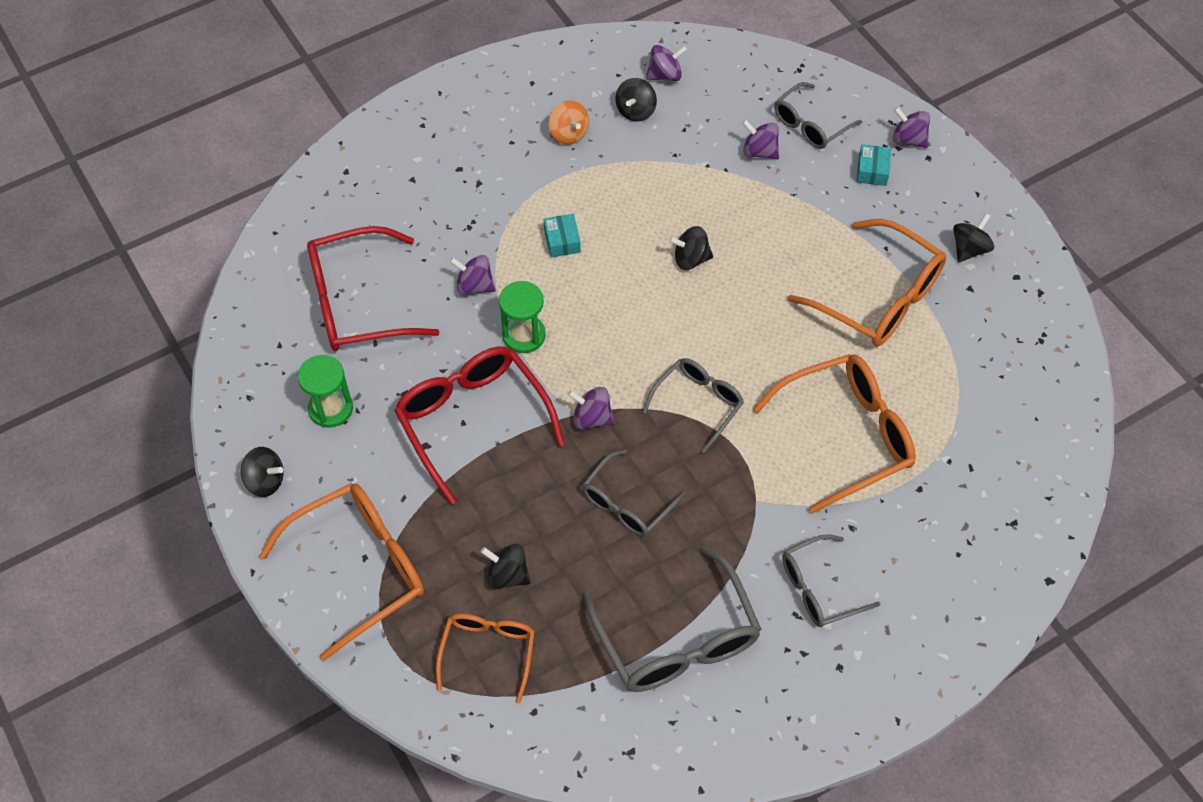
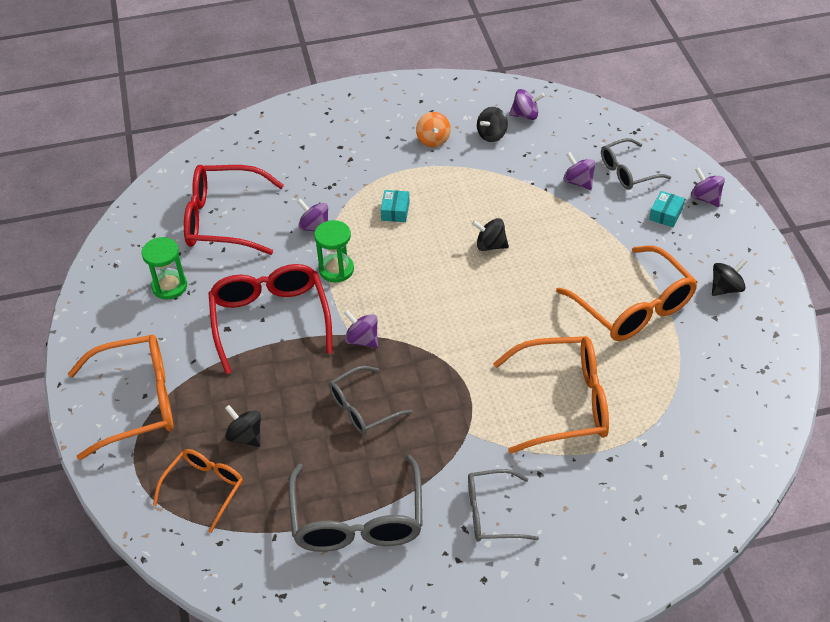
camera: 20 degrees right, 10 degrees down
(265, 481) = (99, 324): black spinning top -> none
(698, 404) = (451, 350): grey glasses -> none

